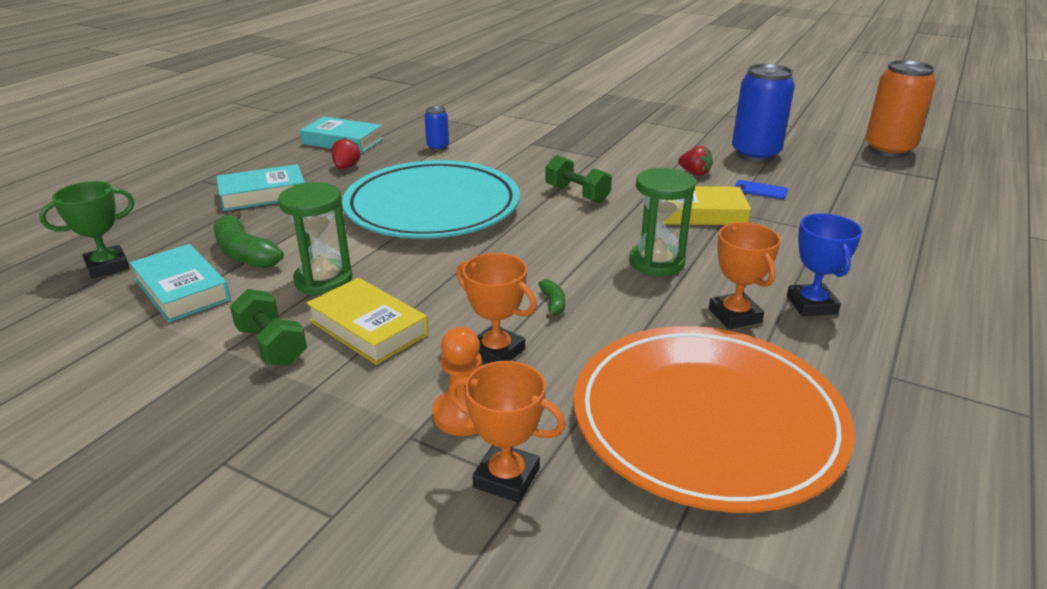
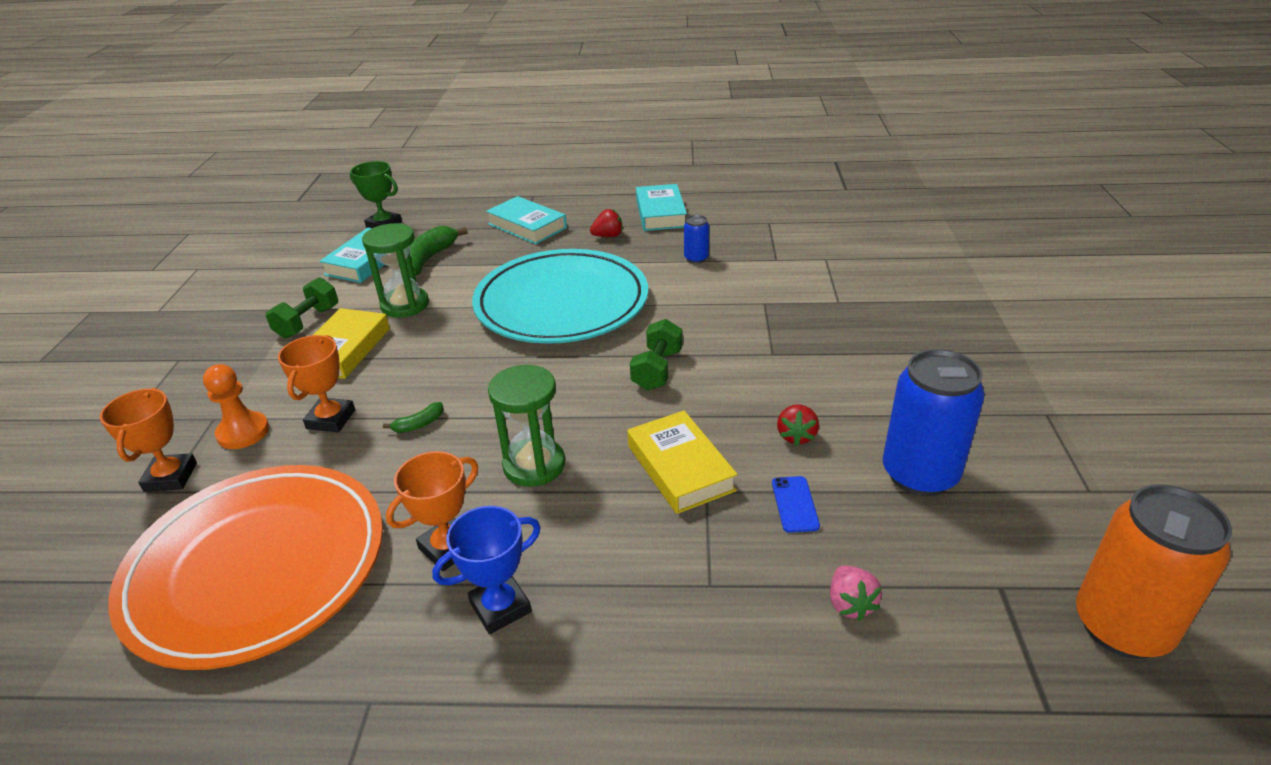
camera: 65 degrees right, 5 degrees up
(852, 199) = (850, 604): none -> pink strawberry

